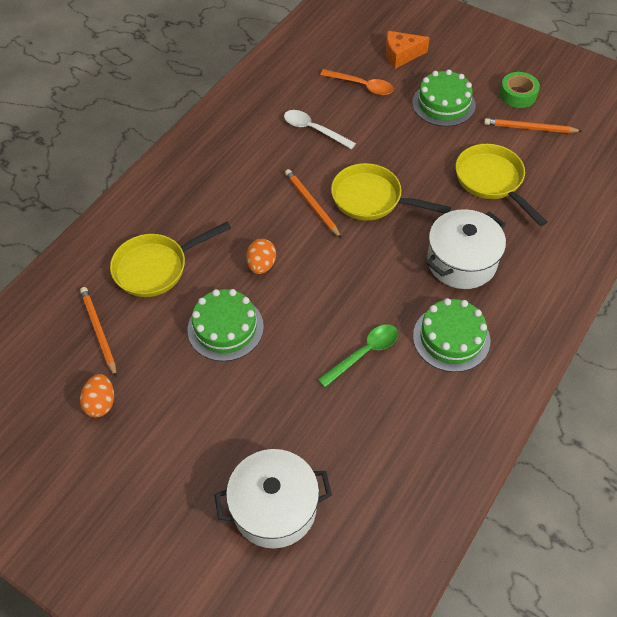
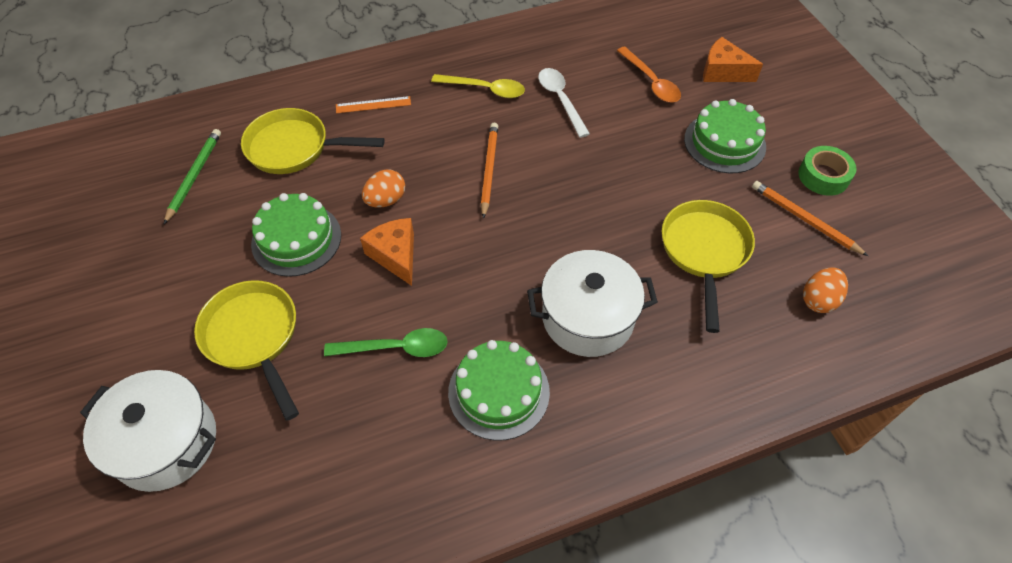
camera: 35 degrees right, 0 degrees up
(98, 331) = (194, 176): orange pencil -> green pencil
(101, 403) = (132, 240): orange egg -> orange egg (819, 300)
(183, 204) = (373, 105): none -> orange ruler
(254, 150) = (485, 89): none -> yellow spoon
(305, 297) = (395, 255): none -> orange cheese
(372, 199) = (554, 198): yellow pan -> yellow pan (254, 337)

